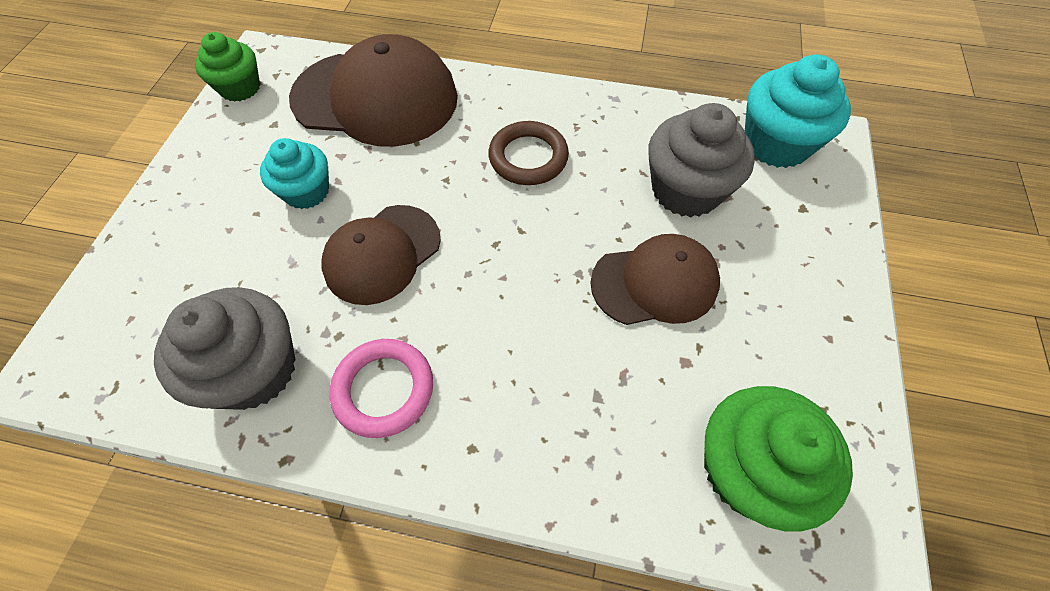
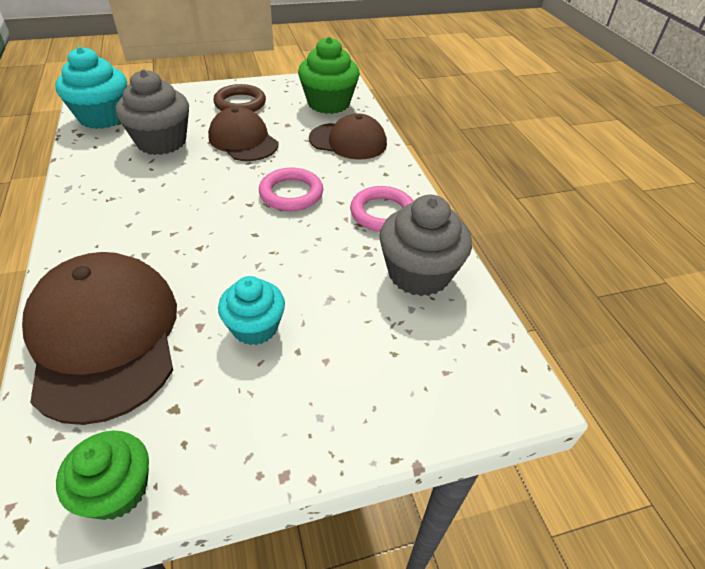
camera: 120 degrees left, 15 degrees down
(382, 254) = (291, 252): brown cap -> brown cap (348, 141)
(491, 295) = (291, 193): none -> pink ring
(528, 157) = (156, 212): brown ring -> brown ring (240, 103)

